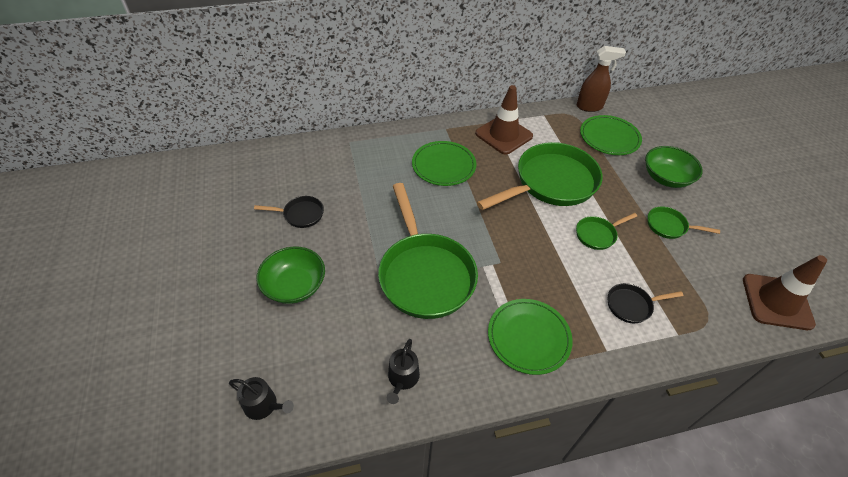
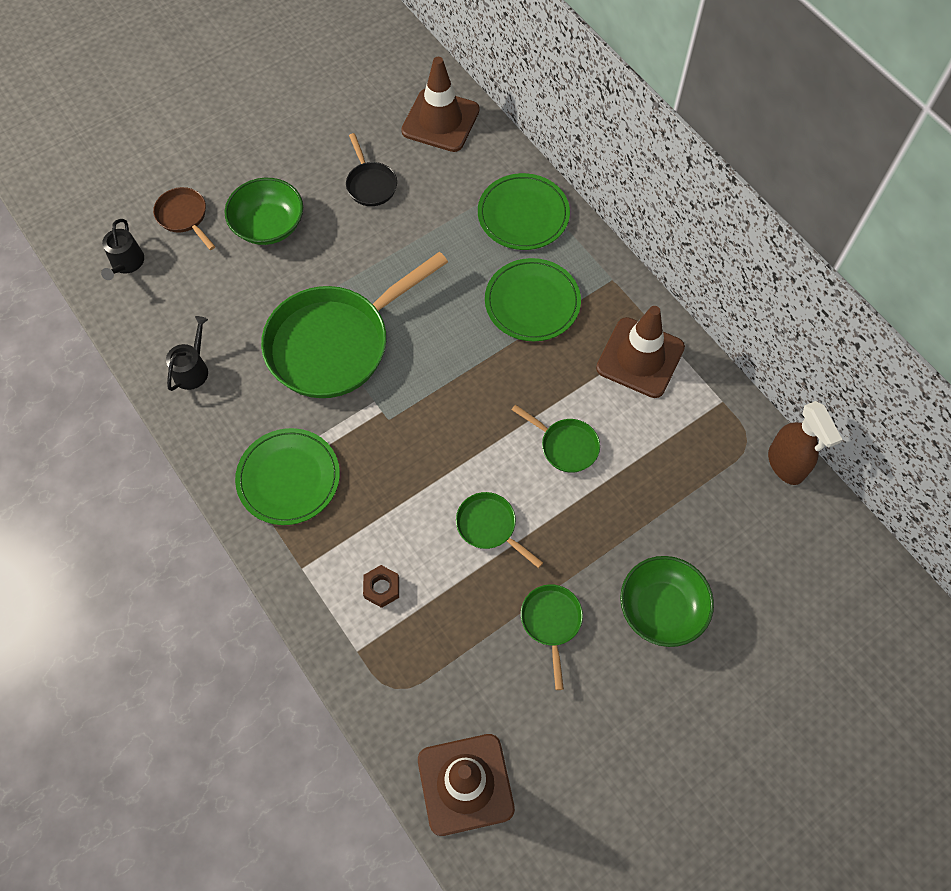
camera: 70 degrees right, 15 degrees up
(245, 343) = (184, 216): none -> brown pan
(275, 163) = (440, 121): none -> brown traffic cone
(402, 379) = (193, 369): black watering can -> black watering can turned 120 degrees clockwise
(551, 183) = (565, 446): green pan -> green pan, size x0.45
(609, 137) = (718, 509): green plate -> green plate (523, 214)
(631, 305) = (382, 588): black pan -> brown nut

